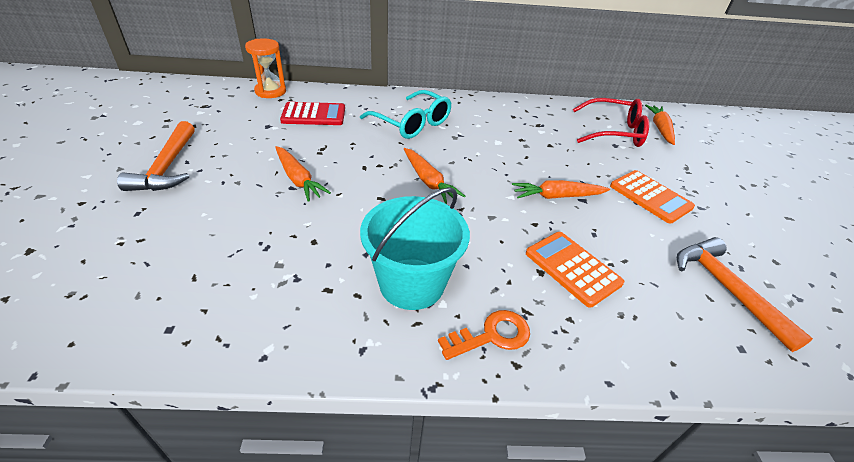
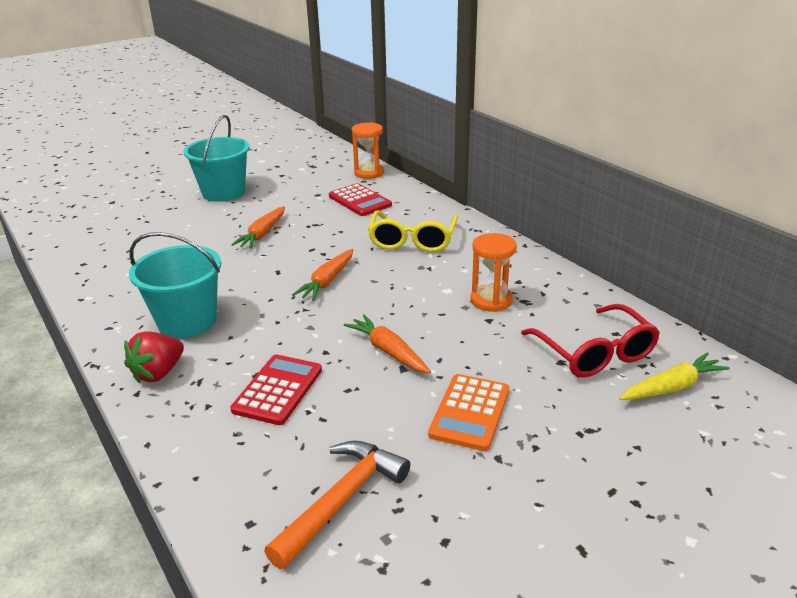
camera: 60 degrees right, 10 degrees down
(167, 167) = (223, 192): orange hammer -> turquoise bucket
(412, 123) = (412, 240): turquoise glasses -> yellow glasses
(492, 336) = (158, 373): orange key -> red strawberry
(527, 134) = (491, 300): none -> orange hourglass
(572, 268) = (278, 390): orange calculator -> red calculator
(660, 129) = (672, 387): orange carrot -> yellow carrot

